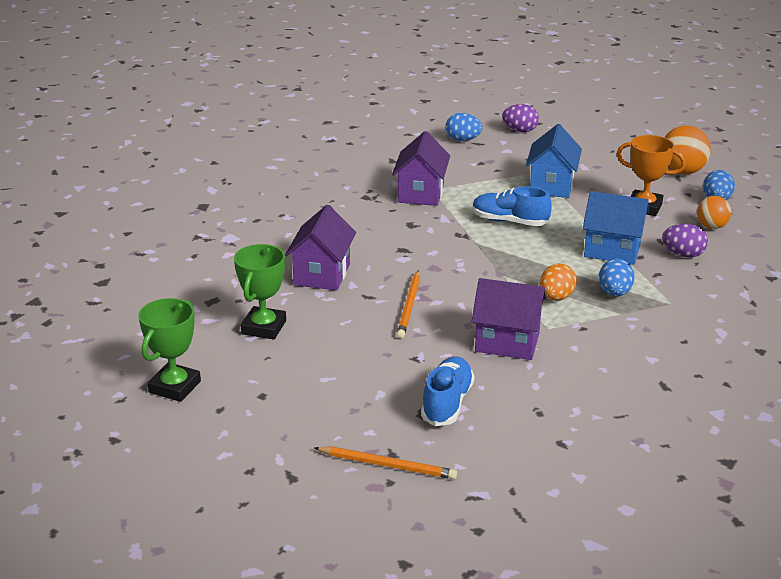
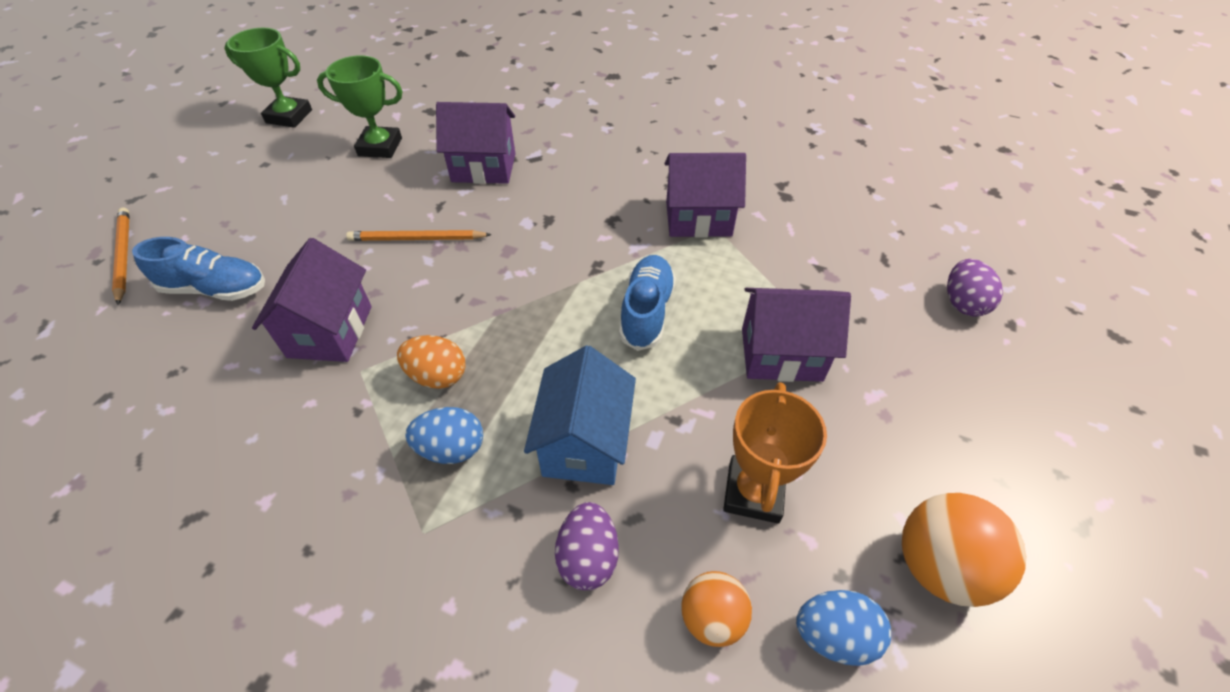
camera: 80 degrees right, 20 degrees up
(387, 465) = (123, 256): orange pencil -> orange pencil turned 150 degrees clockwise
(463, 140) = (885, 242): blue egg -> none
(551, 185) = (781, 354): blue house -> purple house

